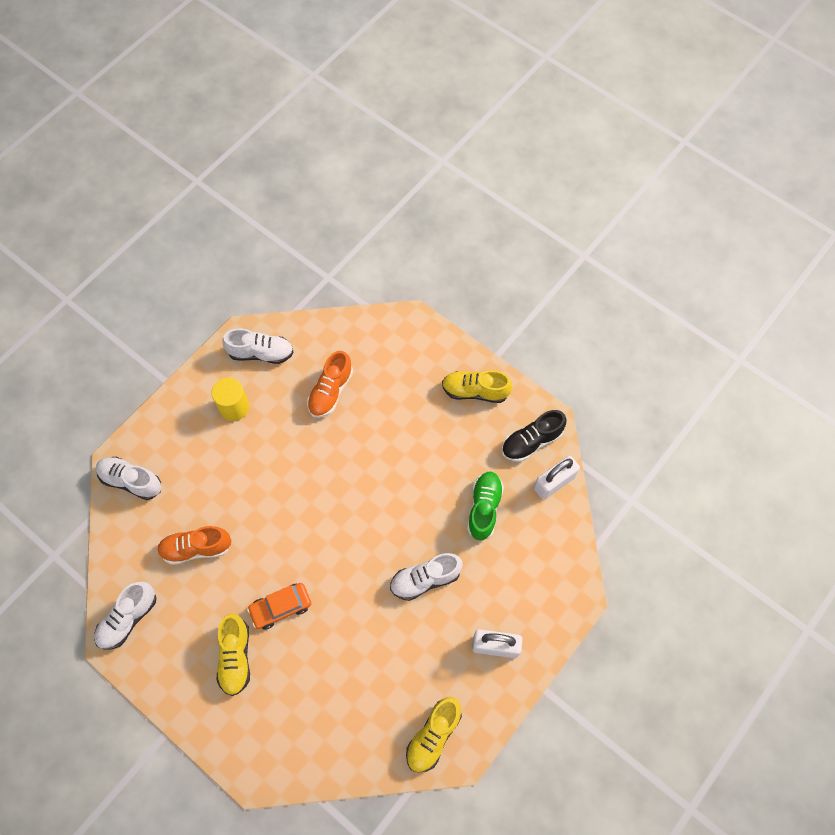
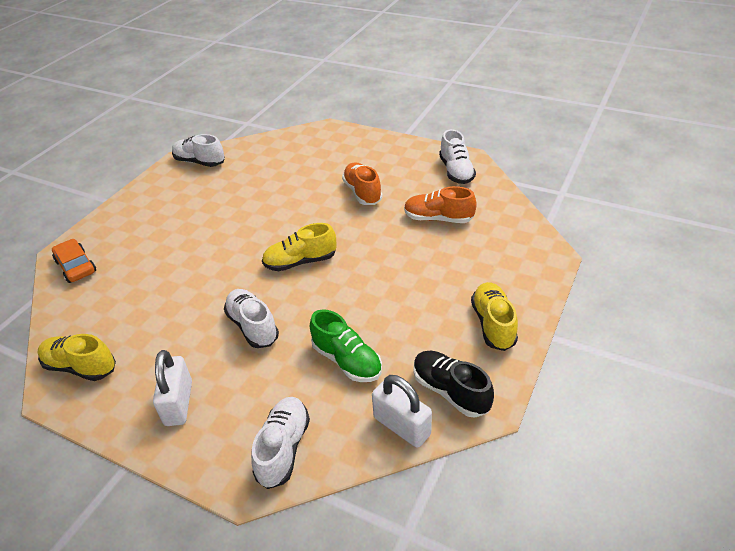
camera: 80 degrees right, 25 degrees down
(131, 481) = (312, 138): white shoe -> white shoe (283, 448)
(196, 548) = (262, 179): orange shoe -> orange shoe (362, 192)
(234, 407) = (396, 169): yellow cylinder -> none
(235, 657) = (168, 220): yellow shoe -> yellow shoe (300, 262)
(281, 607) = (214, 235): orange car -> orange car (76, 266)
(484, 508) = (347, 360): green shoe -> green shoe turned 45 degrees clockwise

